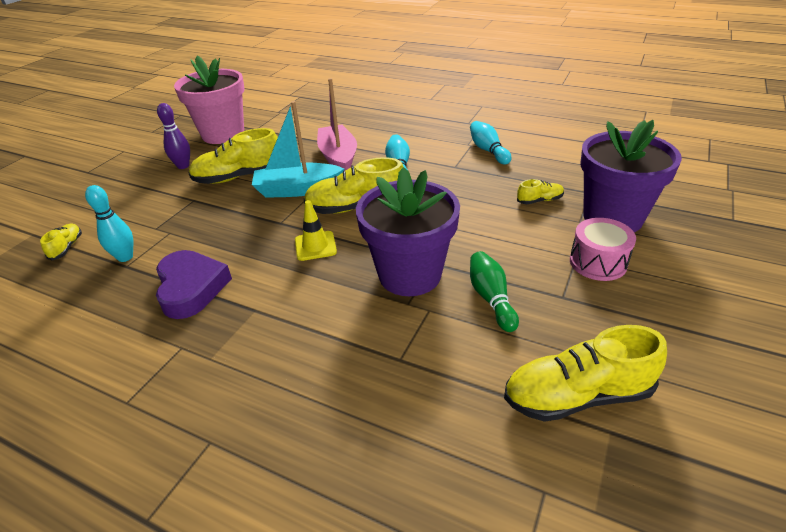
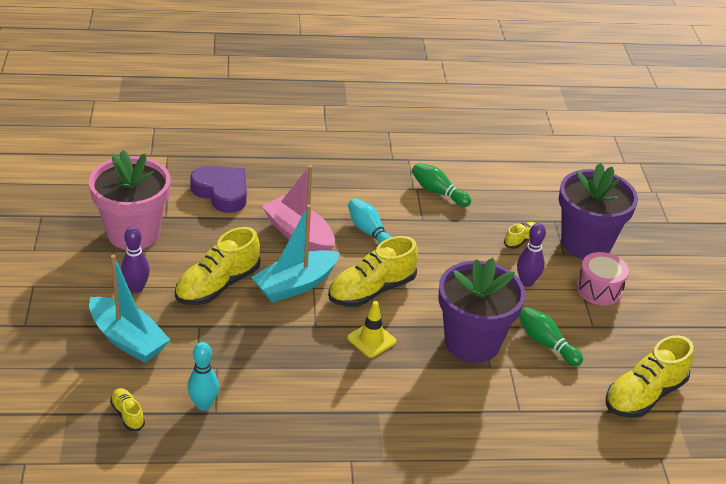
camera: 35 degrees left, 0 degrees up
(135, 196) = (127, 339): none -> turquoise boat
(191, 288) = (303, 412): purple heart -> purple heart (222, 192)
(488, 150) = (438, 192): turquoise bowling pin -> green bowling pin
(516, 236) = (527, 282): none -> purple bowling pin

